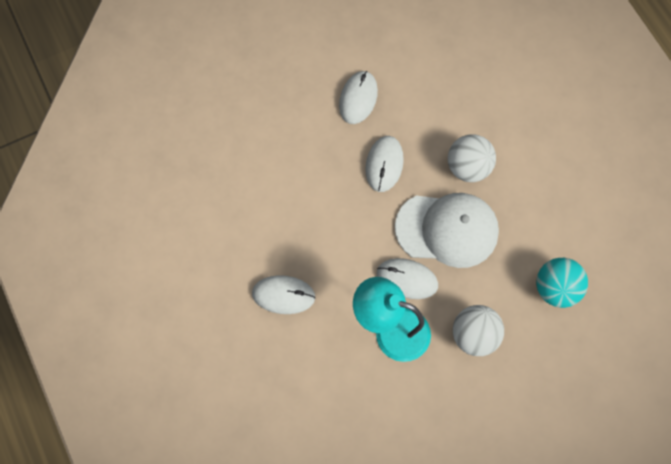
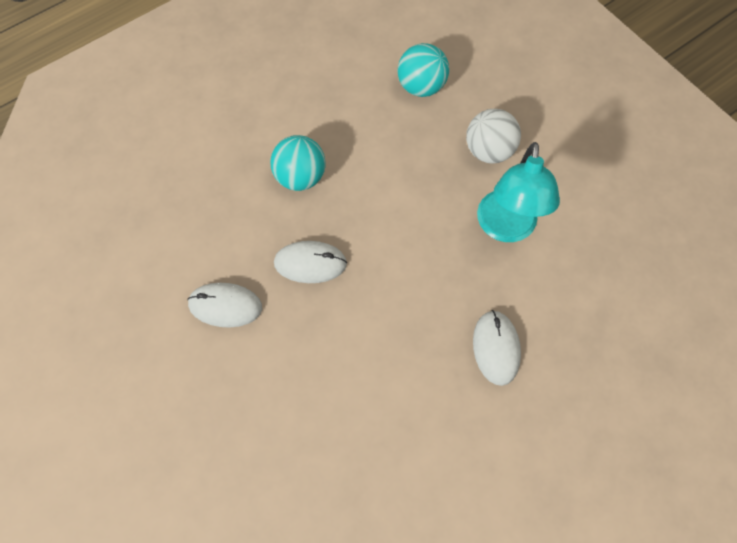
camera: 100 degrees left, 5 degrees down
(407, 279) = (444, 220): white mouse -> none
(447, 229) = (378, 189): white cap -> none
(468, 167) = (300, 177): white ball -> turquoise ball

